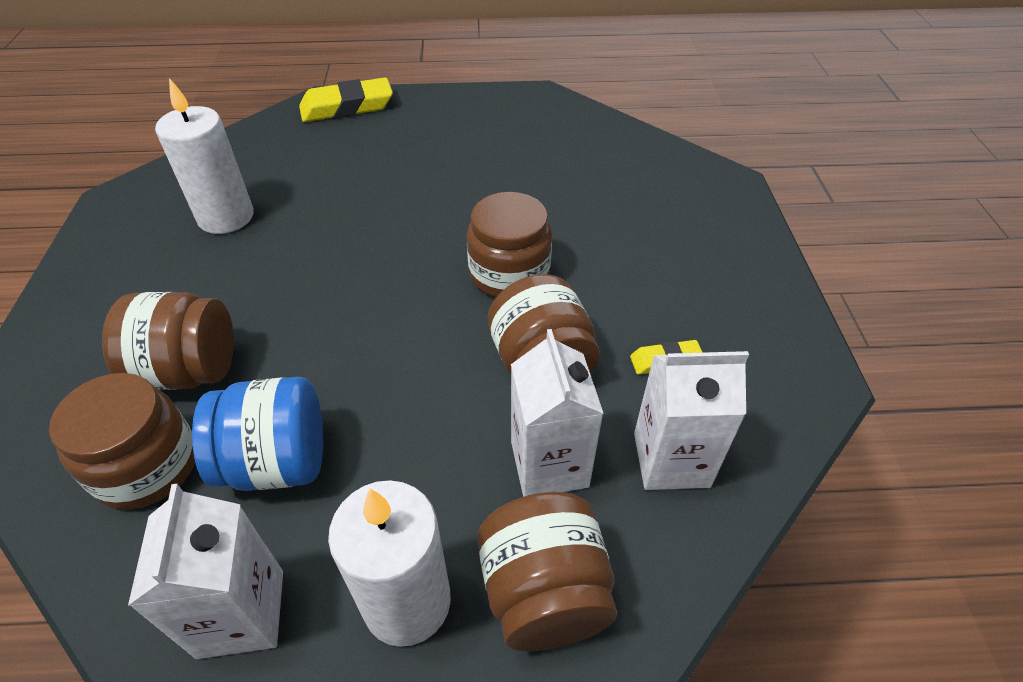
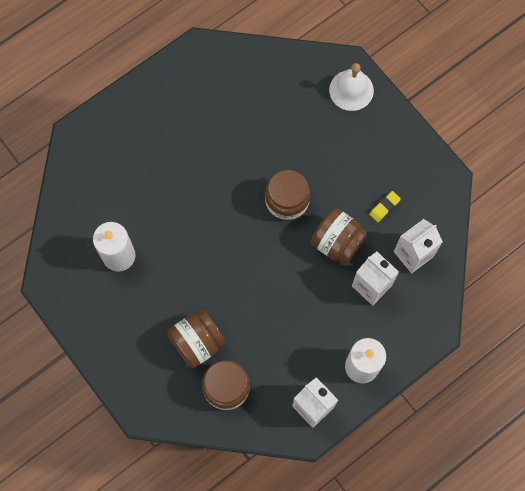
camera: 35 degrees left, 25 degrees up
(277, 462) = (273, 353): blue jar -> none
(347, 107) = (96, 131): yellow eraser -> none
(544, 593) = (402, 333): brown jar -> none
(714, 205) = (351, 90): none -> white bell

